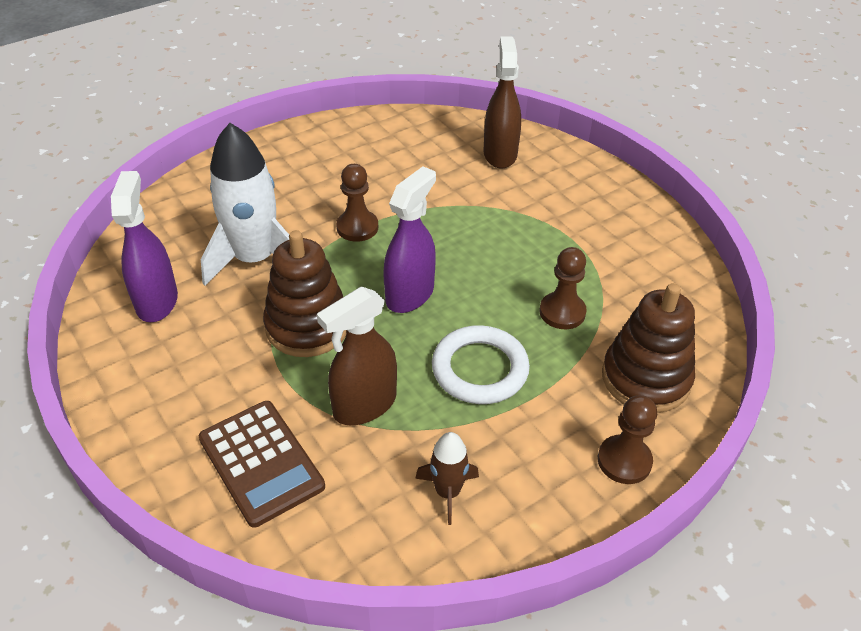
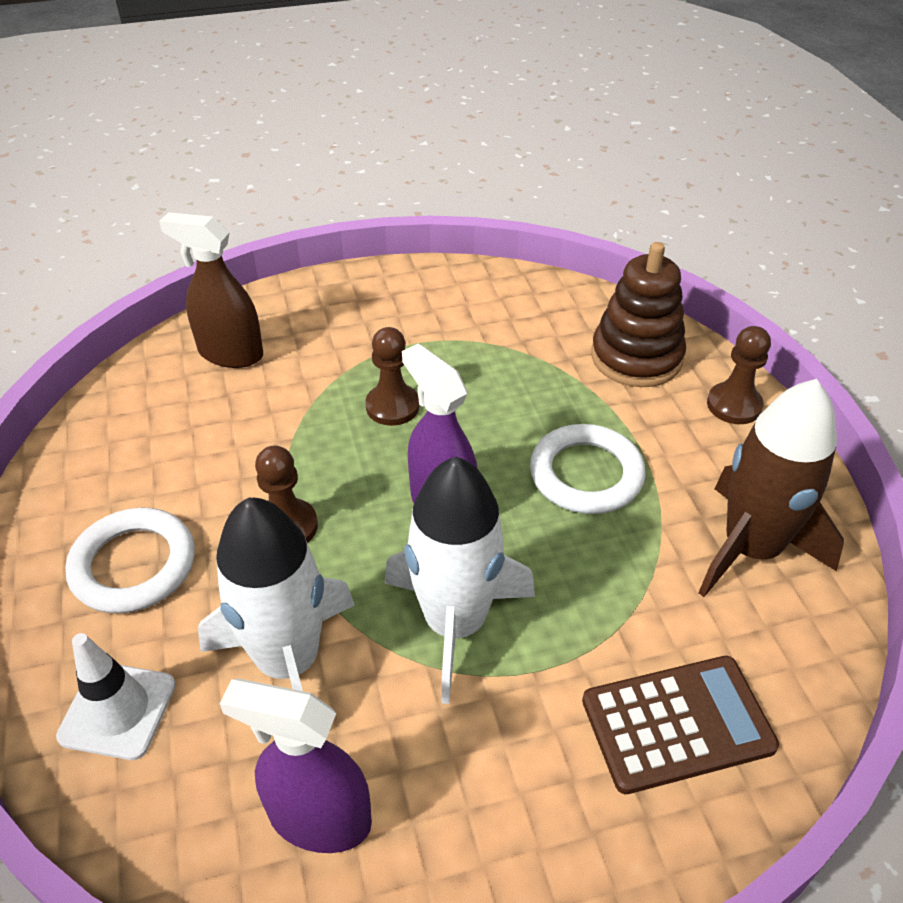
camera: 70 degrees left, 0 degrees up
(205, 205) = (118, 710): none -> white traffic cone
(302, 176) = (133, 565): none -> white ring
(307, 326) = (455, 624): brown stacking toy -> white rocket
(364, 405) = (611, 593): brown spray bottle -> none
(448, 492) = (751, 548): brown rocket -> brown rocket, size x2.02
(562, 312) = (525, 385): brown pawn -> brown pawn (392, 406)

